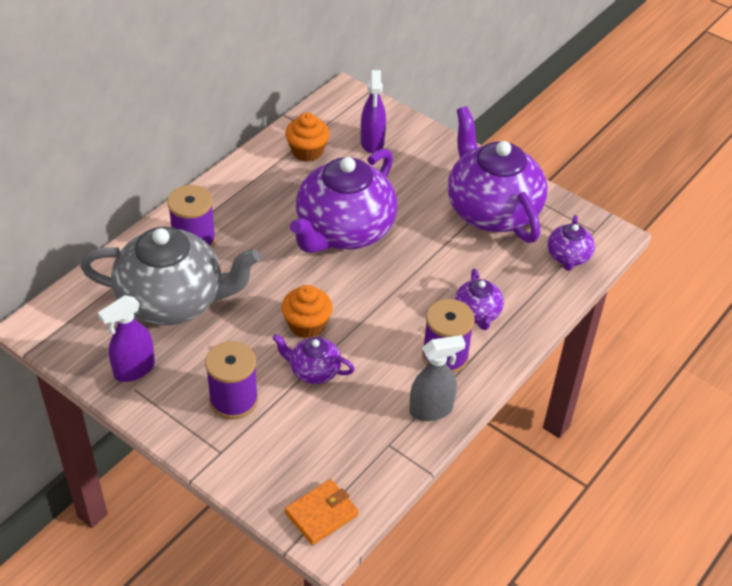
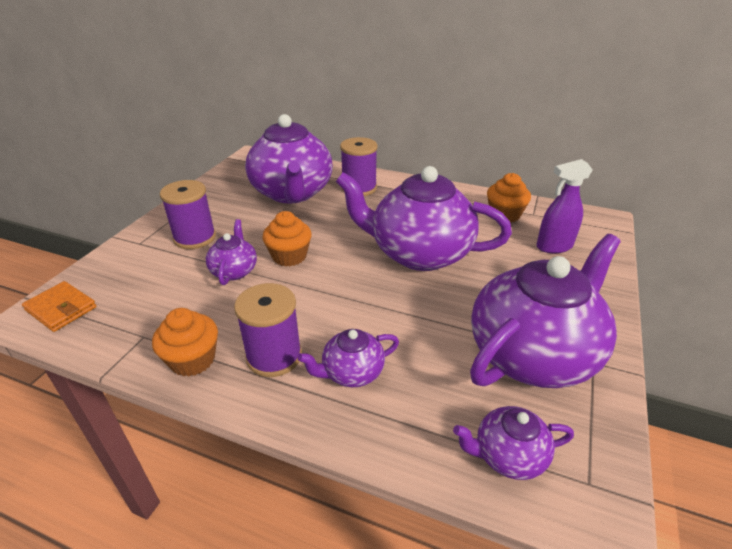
camera: 75 degrees right, 10 degrees down
(134, 369) = (220, 193): purple spray bottle -> none
(173, 301) = (292, 193): grey teapot -> purple teapot
(431, 410) = (192, 360): grey spray bottle -> orange cupcake

